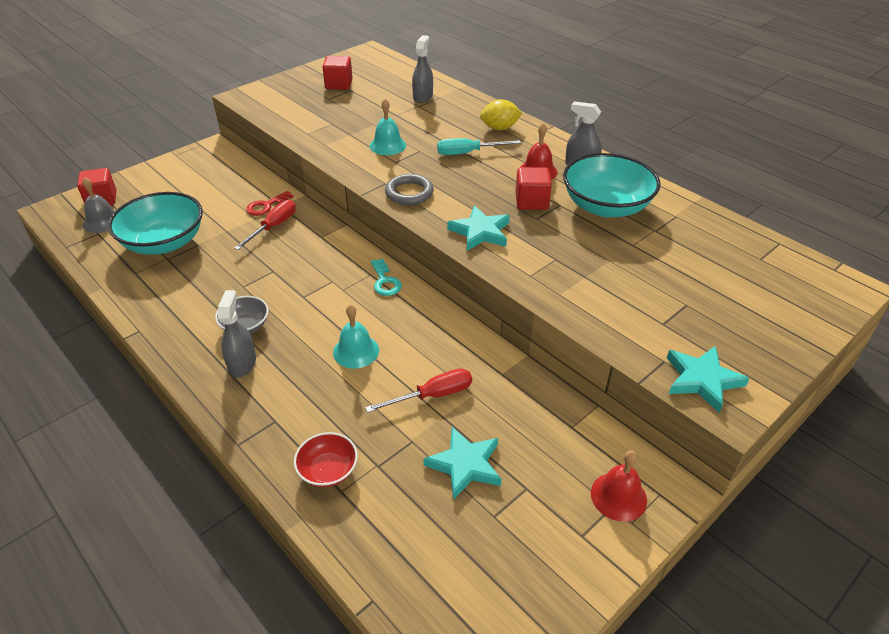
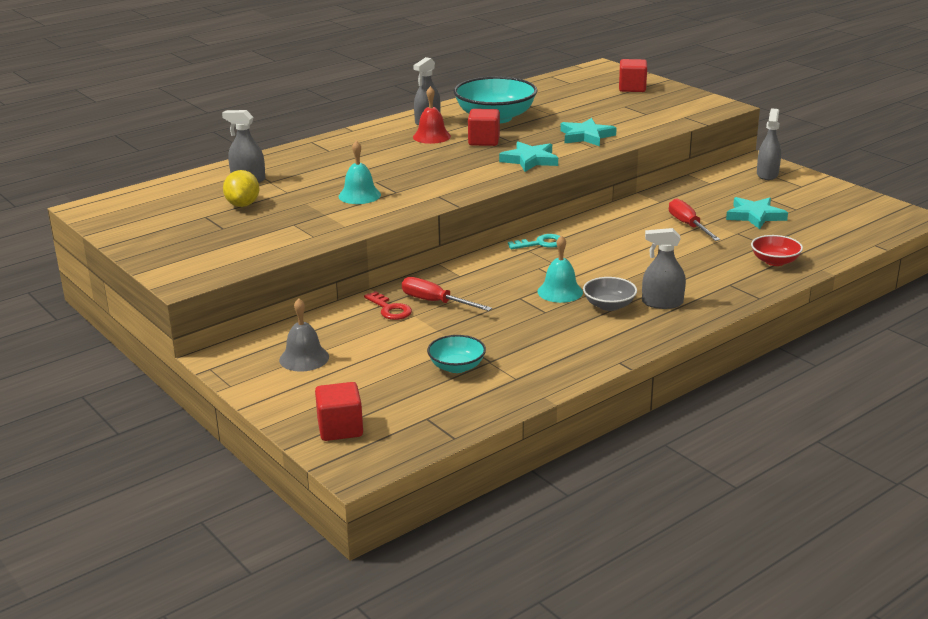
camera: 85 degrees left, 15 degrees down
(102, 221) = (398, 419): grey bell -> grey bell (304, 358)
(164, 242) = (456, 367): turquoise bowl -> turquoise bowl, size x0.51
(339, 84) = (184, 223): red cube -> red cube (632, 88)
(356, 351) = (640, 254): turquoise bell -> turquoise bell (560, 291)
(409, 193) = (460, 186): grey ring -> none
(468, 153) = (388, 161): turquoise screwdriver -> none
(499, 128) = (341, 147): yellow lemon -> yellow lemon (243, 205)
(618, 496) = (767, 174): red bell -> grey spray bottle
(702, 380) = (700, 109): turquoise star -> turquoise star (586, 136)

